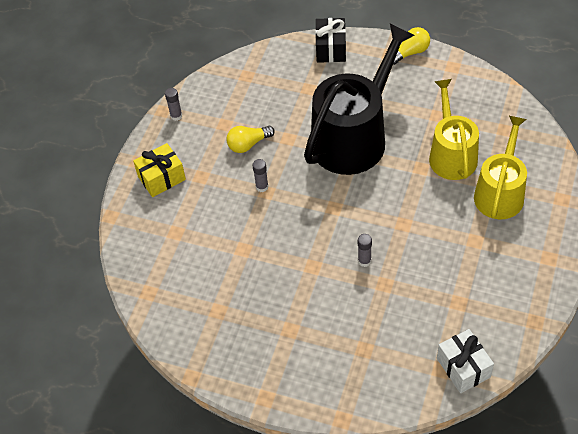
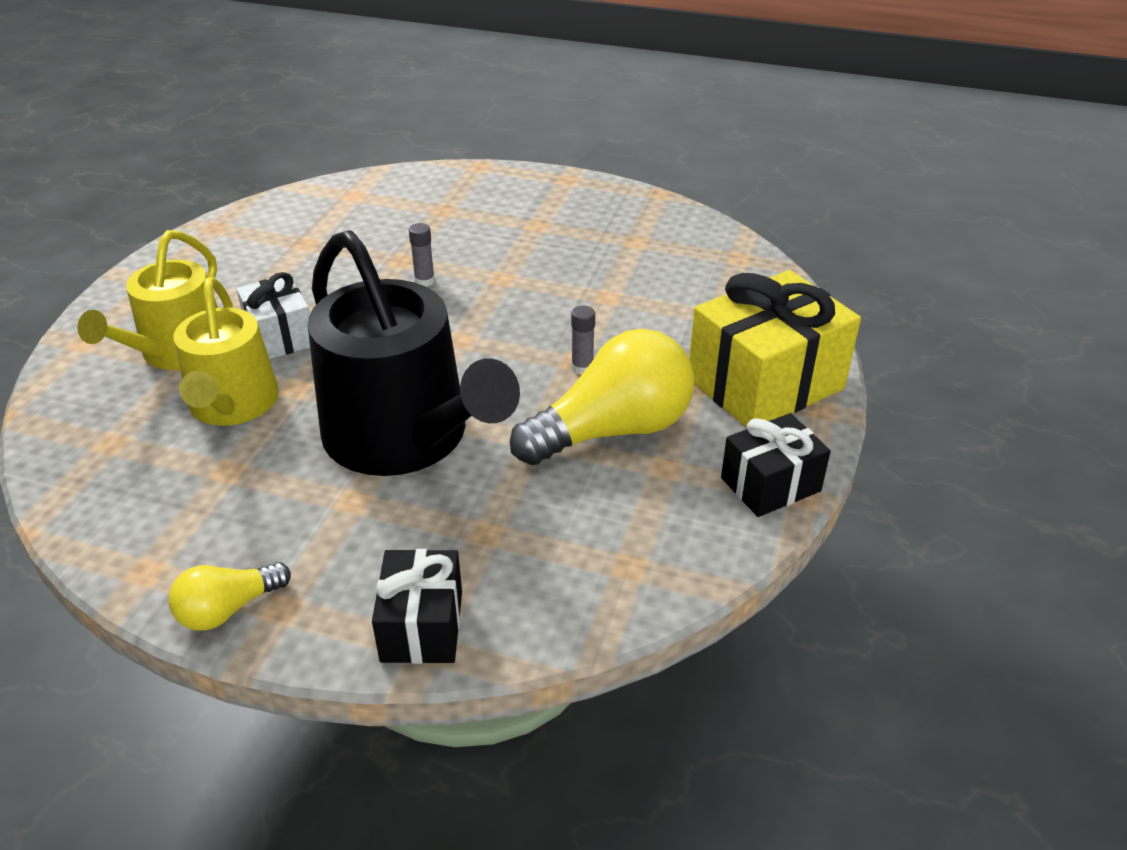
camera: 175 degrees right, 15 degrees down
(161, 178) = (765, 383): yellow gift -> yellow gift, size x1.76
(176, 116) = (770, 484): grey glue stick -> black gift
(248, 144) = (612, 430): yellow light bulb -> yellow light bulb, size x1.96
(354, 137) = (405, 437): black watering can -> black watering can turned 75 degrees counterclockwise
(463, 368) = (325, 195): white gift -> white gift (280, 336)

